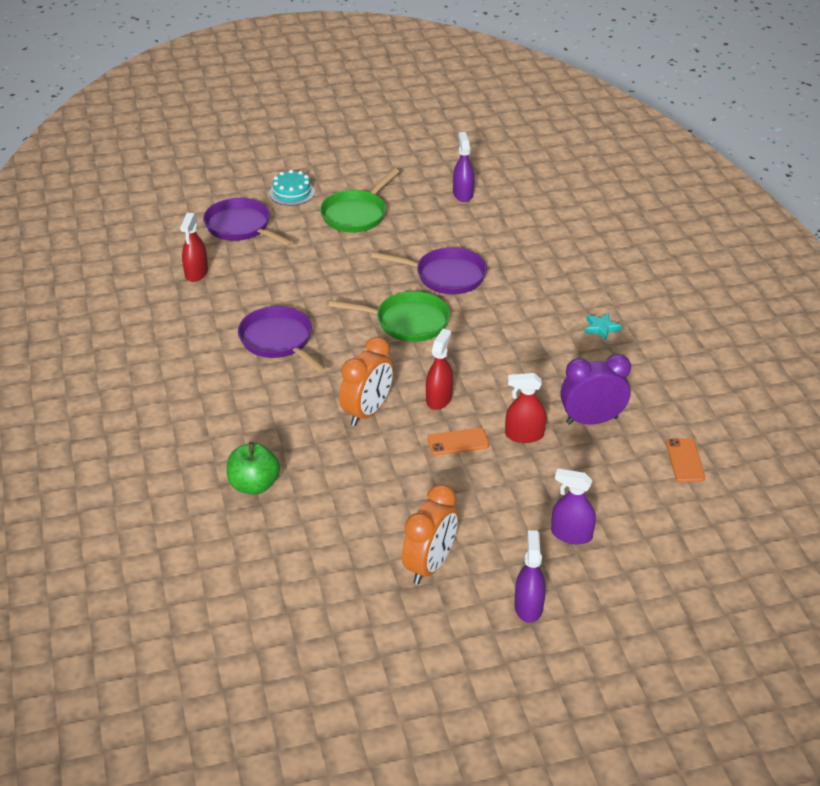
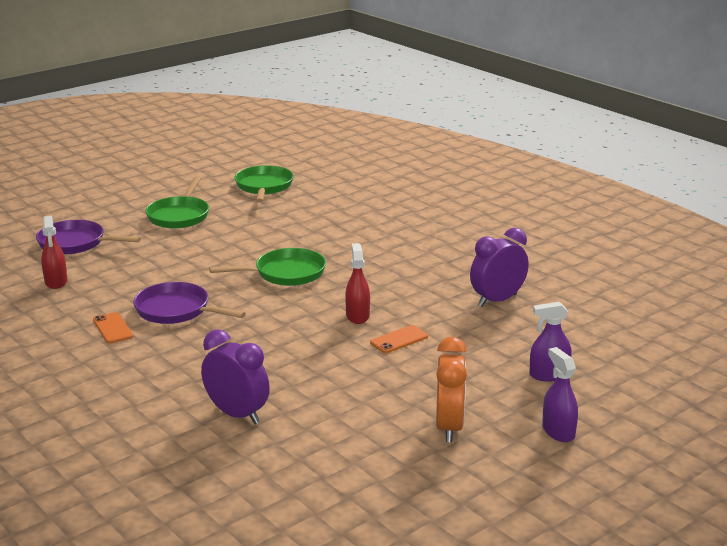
camera: 25 degrees left, 15 degrees down
(254, 485) = (237, 414): green apple -> purple clock
(292, 193) = (107, 213): turquoise cake -> none
(367, 412) = (301, 339): orange clock -> none
(445, 276) = (293, 238): purple pan -> none
(463, 194) = (264, 187): purple spray bottle -> green pan
(524, 435) = (451, 322): red spray bottle -> none
(601, 328) = (452, 244): turquoise star -> none
(685, 460) = (592, 307): orange phone -> orange phone (112, 328)

